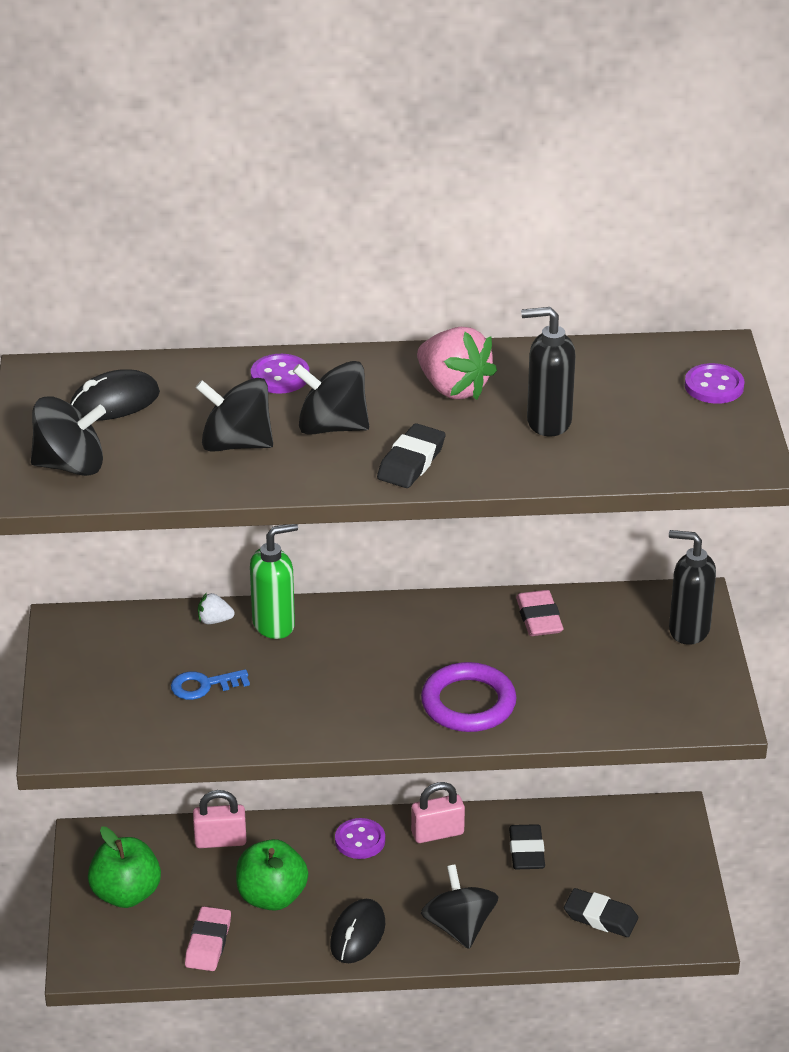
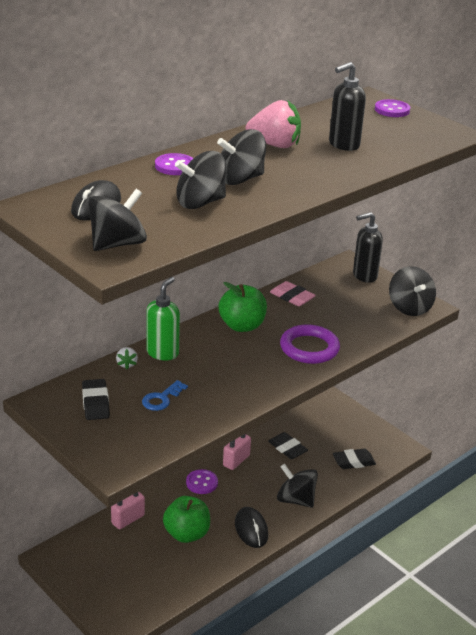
camera: 40 degrees left, 5 degrees down
(126, 894) = (104, 574): green apple -> green apple (242, 326)
(208, 943) = (178, 576): pink eraser -> none
(214, 620) = (126, 364): white strawberry -> white strawberry turned 60 degrees counterclockwise
(411, 462) = (306, 181): black eraser -> black eraser (95, 403)
(691, 708) = (409, 307): none -> black spinning top

